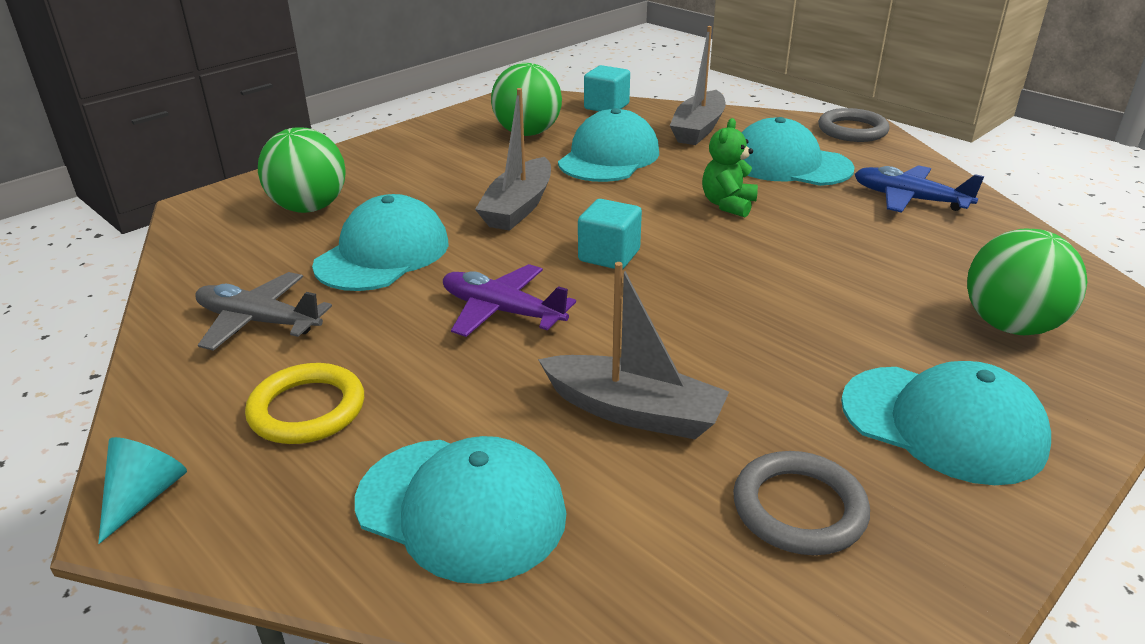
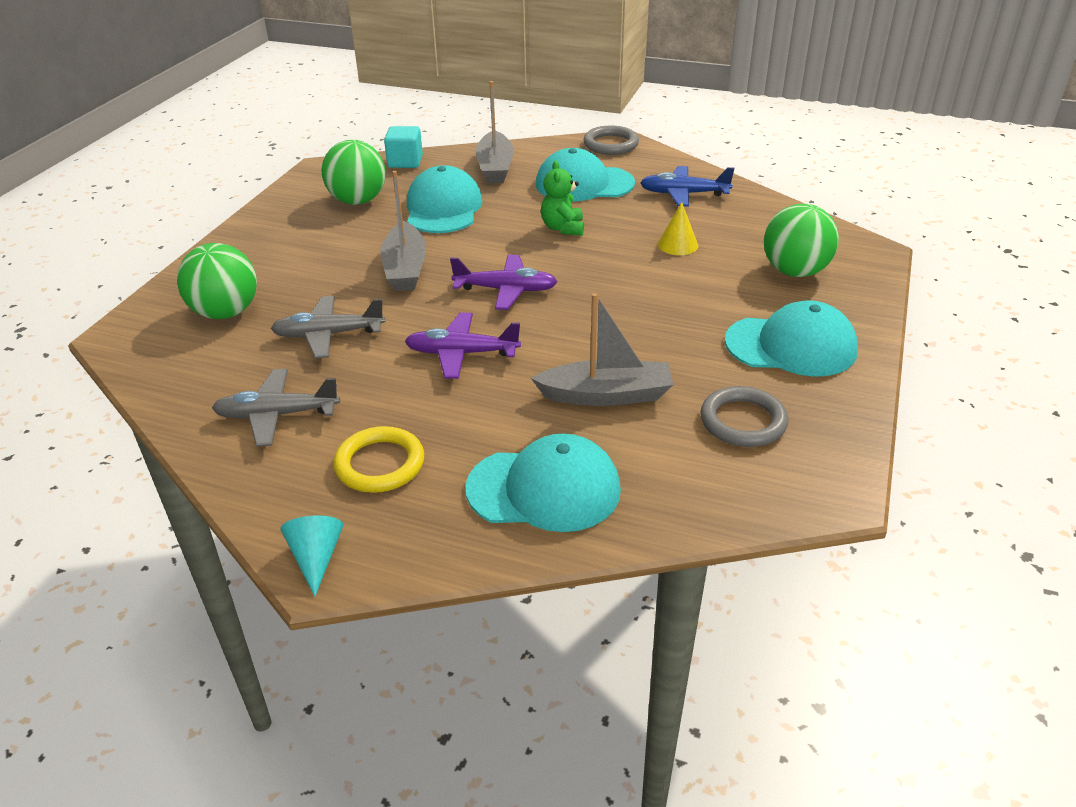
camera: 25 degrees left, 5 degrees up
(383, 254) = (328, 335): turquoise cap -> grey plane
(609, 255) = (506, 290): turquoise cube -> purple plane
(861, 254) = (678, 245): none -> yellow cone

